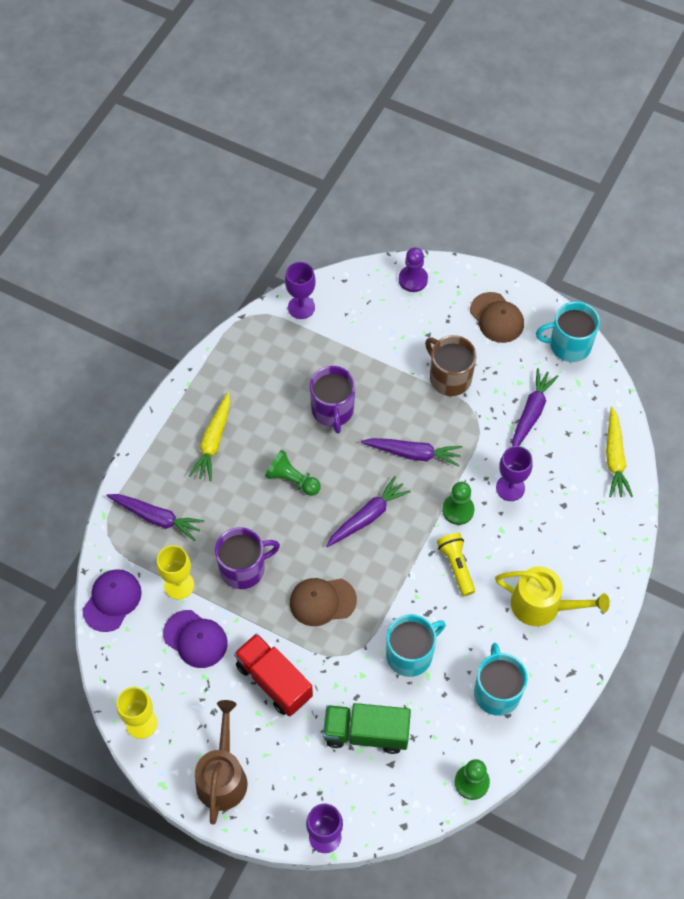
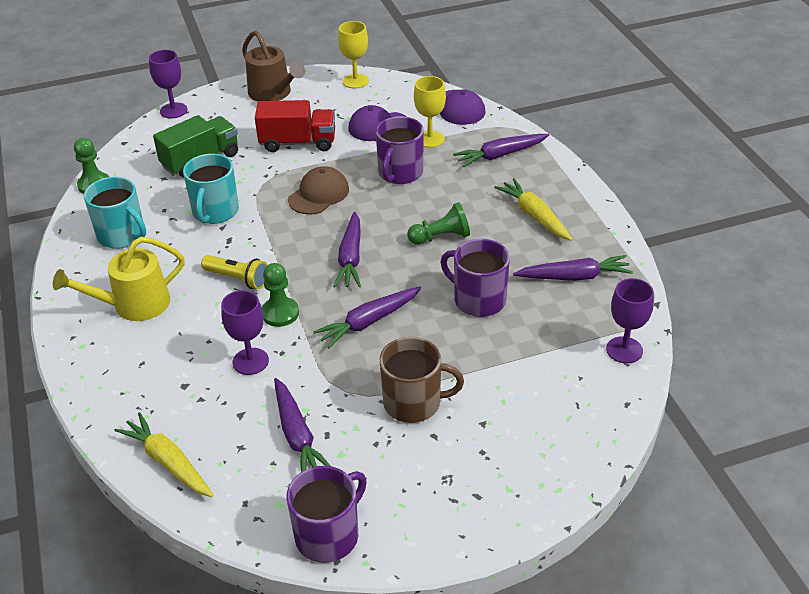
camera: 135 degrees right, 20 degrees down
(258, 374) = (574, 277): none -> purple carrot
(413, 279) = (568, 461): purple pawn -> none
(497, 318) = (437, 497): brown cap -> none
(568, 345) = (328, 535): turquoise mug -> purple mug

